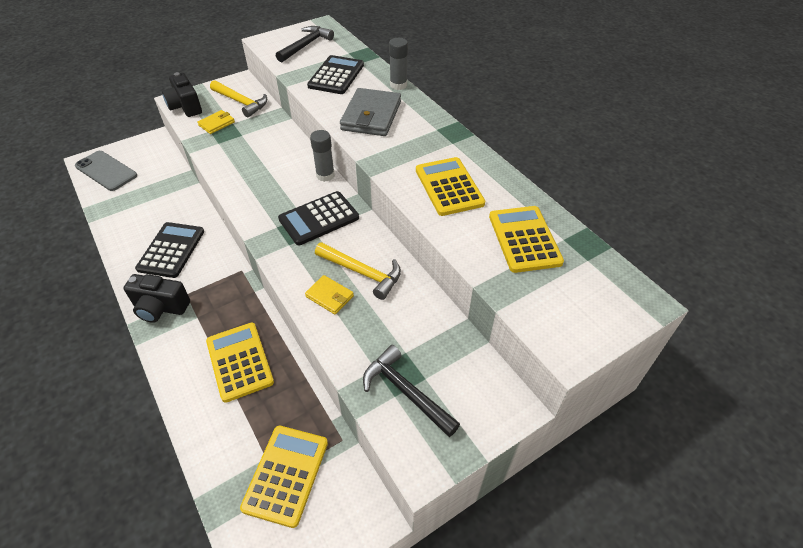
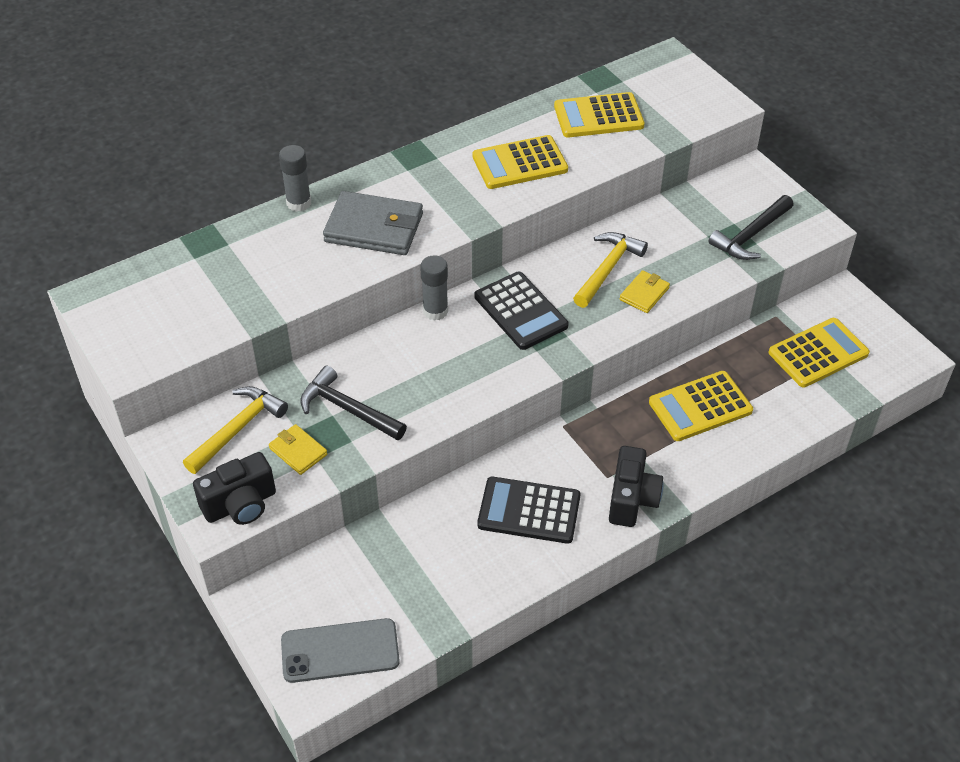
camera: 90 degrees left, 0 degrees up
(106, 171) = (340, 651): grey phone -> grey phone turned 45 degrees clockwise
(286, 475) = (818, 353): yellow calculator -> yellow calculator turned 135 degrees clockwise
(306, 45) = (160, 309): black hammer -> black hammer (347, 409)
(336, 76) = (263, 268): black calculator -> none

